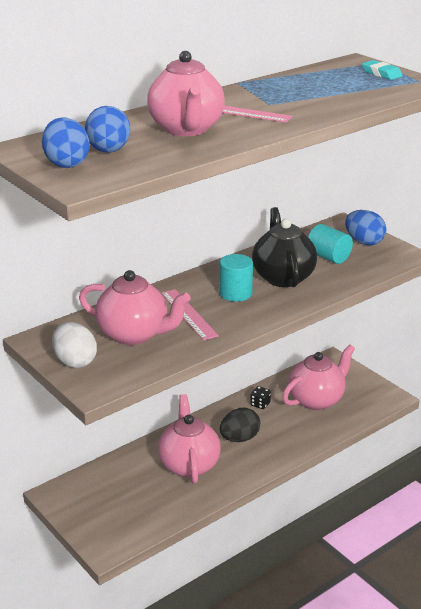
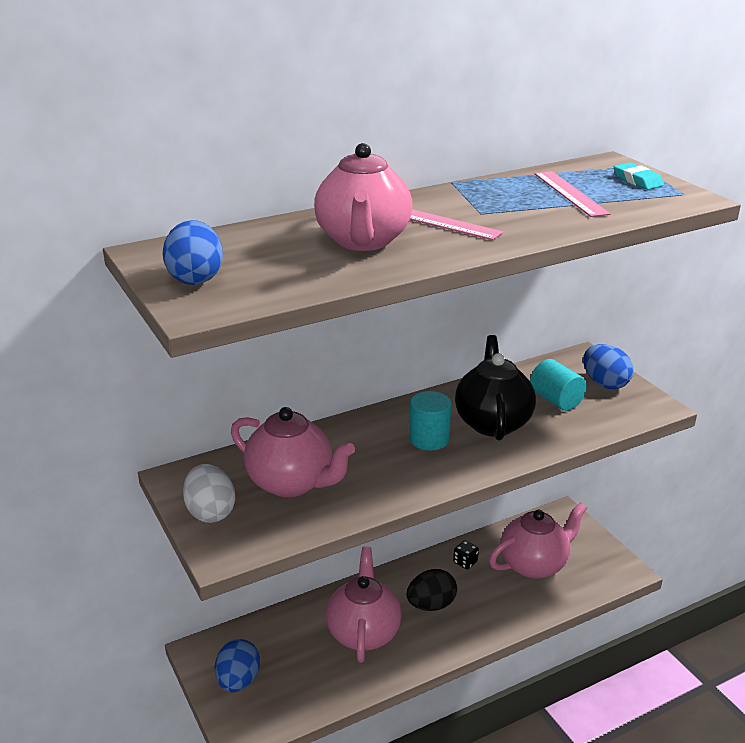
camera: 10 degrees right, 0 degrees up
(108, 151) = (254, 265): blue egg -> blue egg (238, 681)
(188, 314) = (364, 461): pink ruler -> pink ruler (570, 193)

